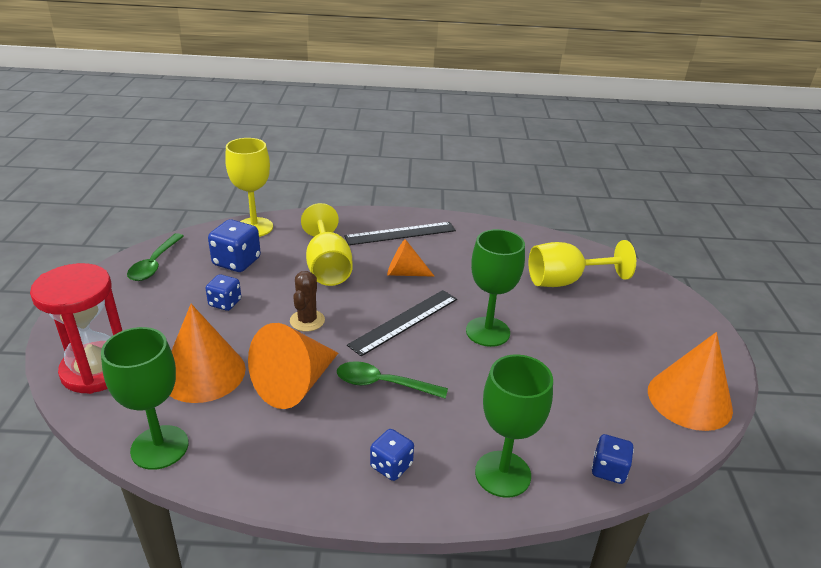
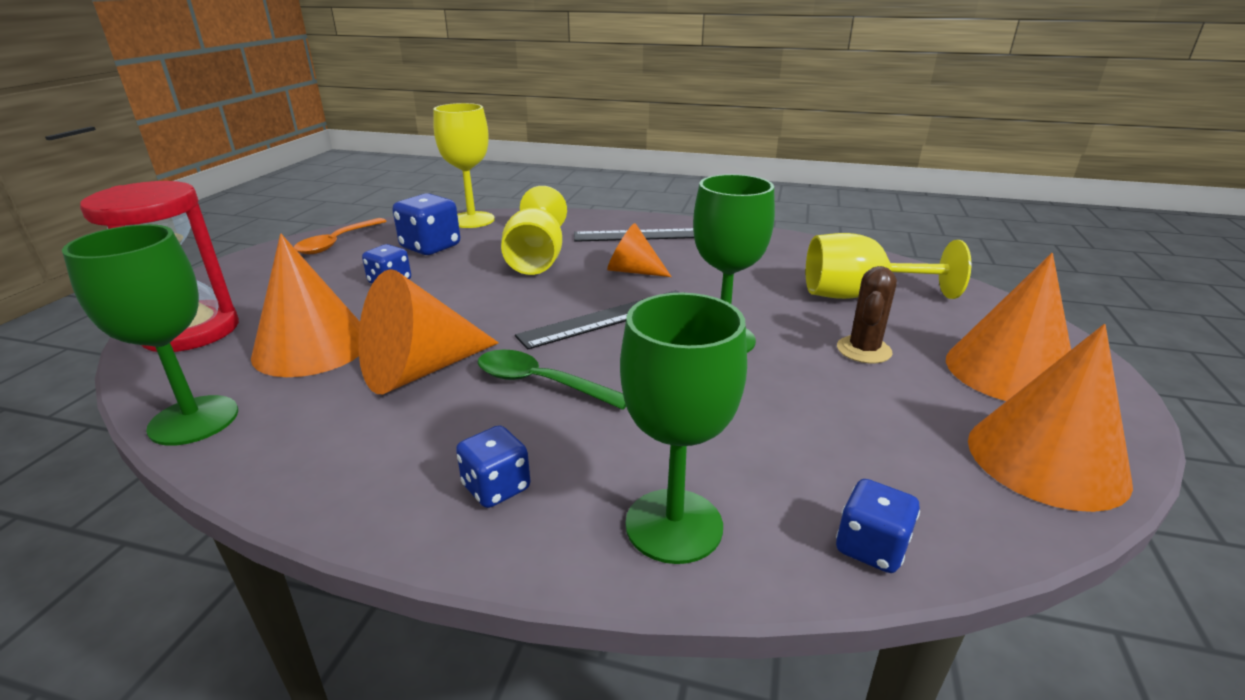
camera: 15 degrees right, 5 degrees down
(154, 264) = (337, 243): green spoon -> orange spoon
(307, 321) = (479, 307): brown cactus -> brown cactus (863, 350)
(664, 337) = (1009, 371): none -> orange cone

